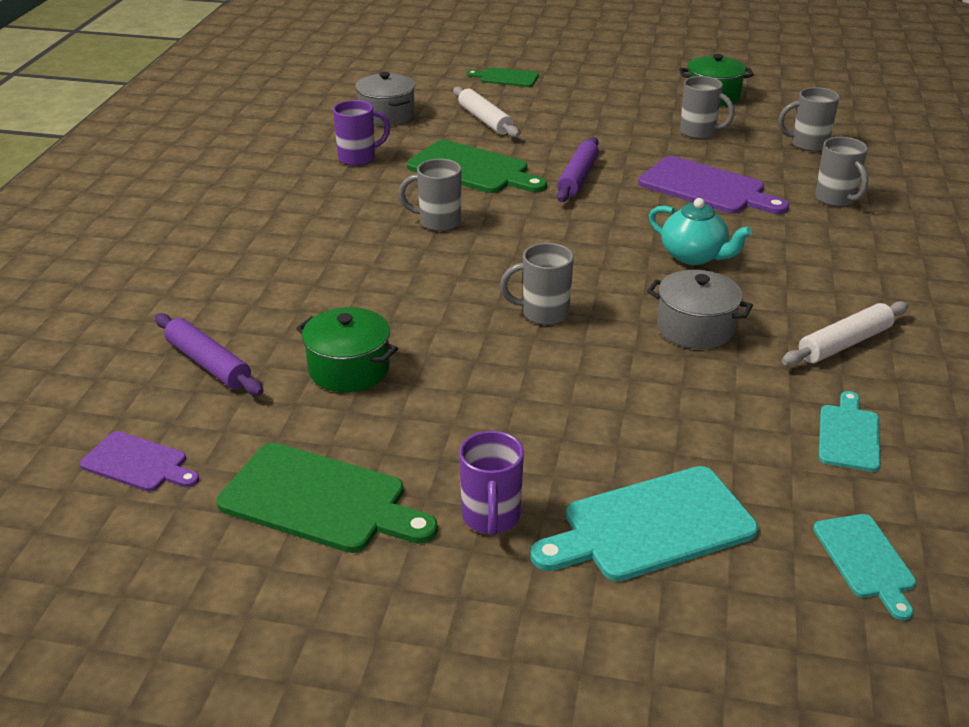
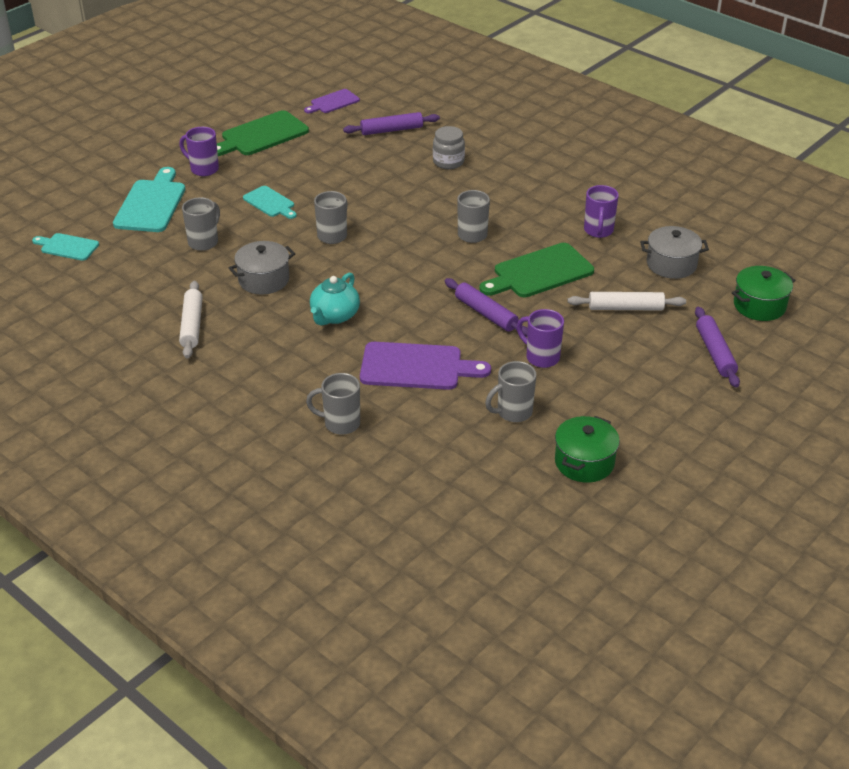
camera: 120 degrees right, 5 degrees up
(275, 286) = (448, 162): none -> grey jar
(349, 369) = (346, 164): green pot -> green pot (759, 306)
(506, 78) = (715, 353): green cutting board -> purple rolling pin
(608, 138) = (541, 357): none -> purple mug
(694, 256) = (334, 316): turquoise teapot -> turquoise teapot turned 45 degrees counterclockwise
(706, 188) = (416, 367): purple cutting board -> purple cutting board turned 150 degrees counterclockwise
(807, 144) = (439, 465): grey mug -> grey mug (204, 242)
(849, 435) = (131, 285): turquoise cutting board -> turquoise cutting board (270, 203)

